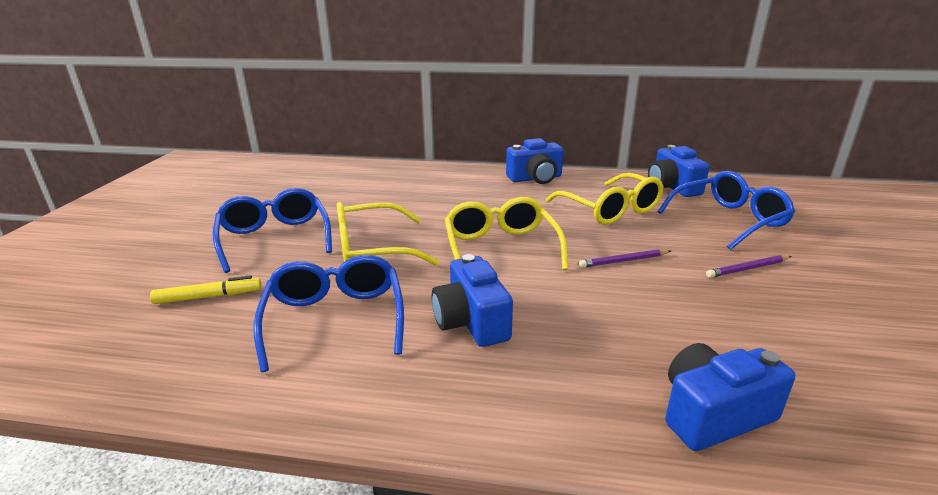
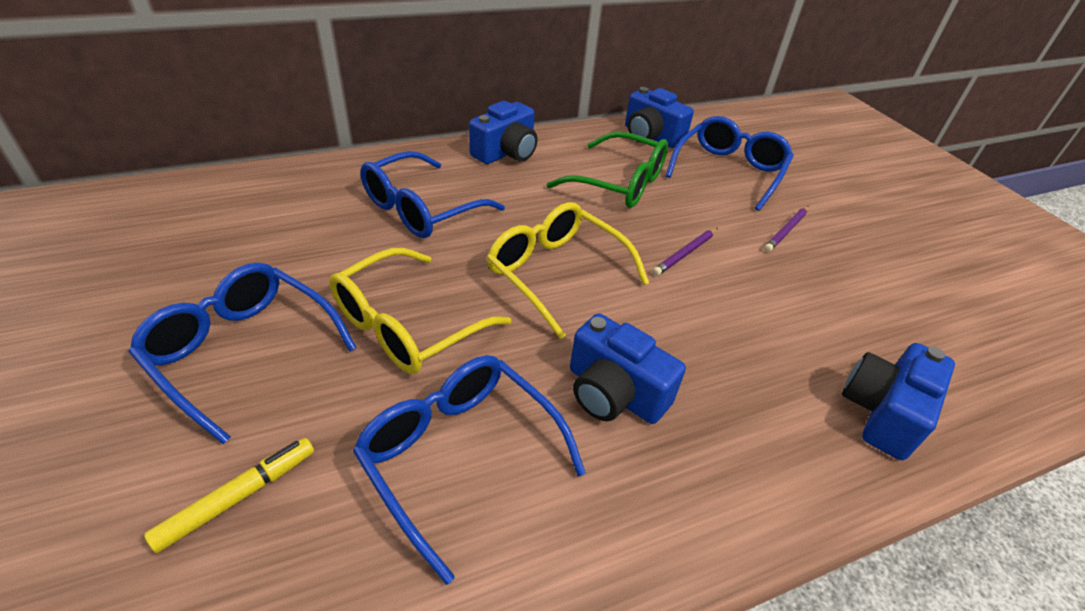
camera: 35 degrees left, 15 degrees up
(443, 197) = (421, 209): none -> blue glasses
(610, 210) = (619, 183): yellow glasses -> green glasses

